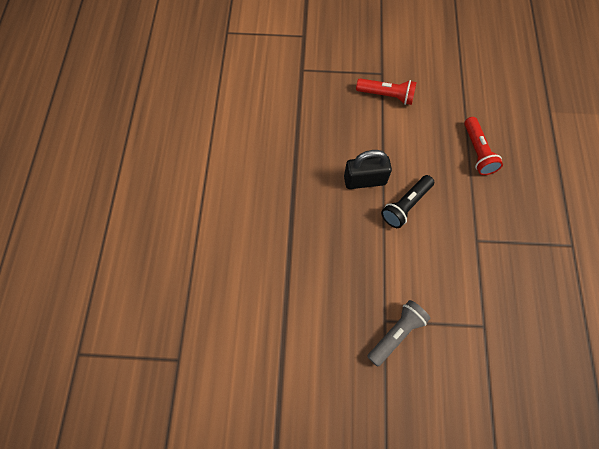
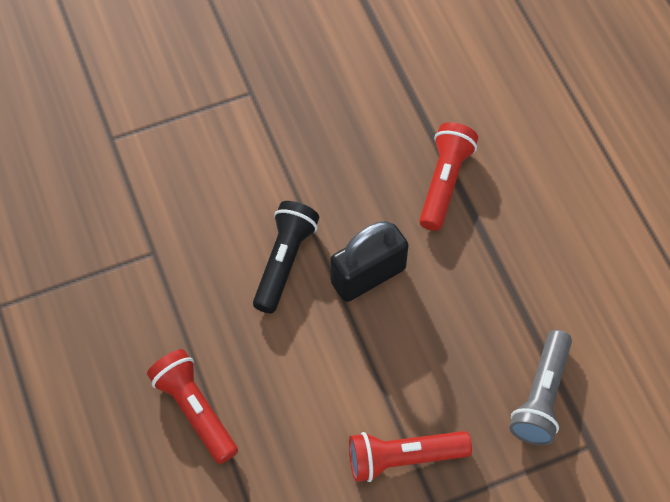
camera: 155 degrees right, 5 degrees down
(299, 212) = (444, 183): none -> red flashlight
(396, 334) = (229, 83): grey flashlight -> grey flashlight (541, 396)

